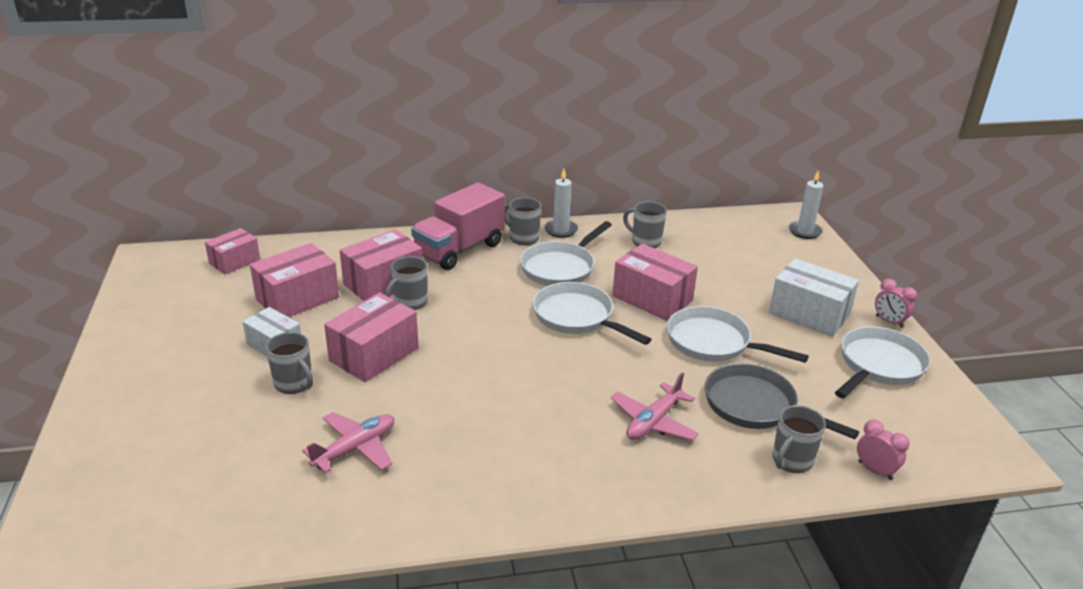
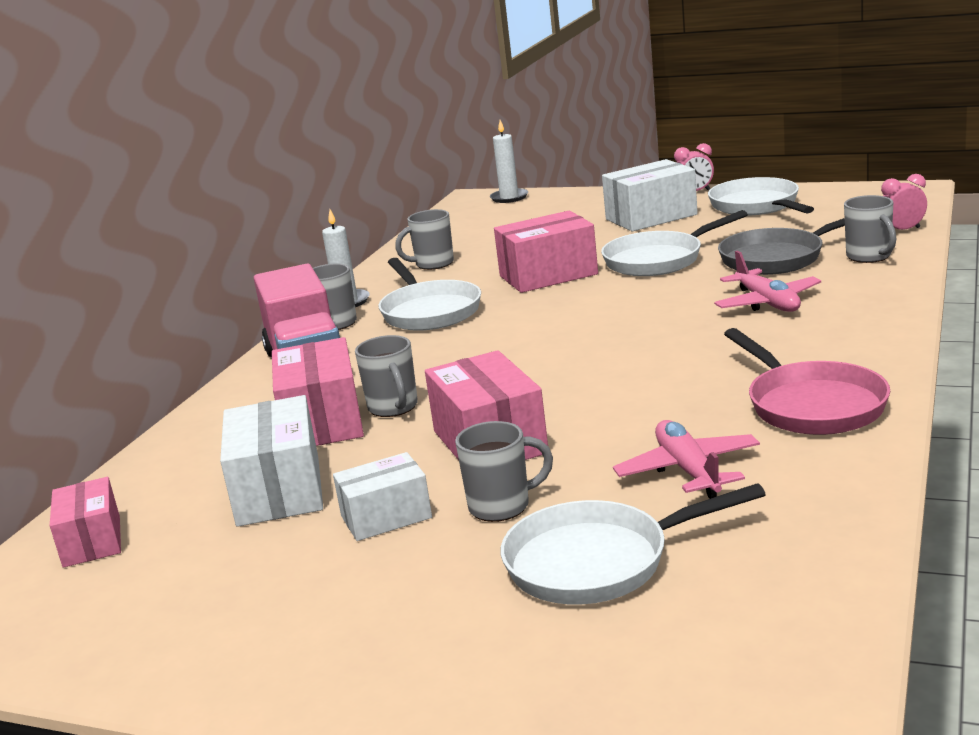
camera: 55 degrees left, 10 degrees down
(297, 298) = (279, 490): pink box -> white box
(471, 486) = (811, 405): none -> pink pan
(577, 317) = (542, 315): white pan -> white pan (597, 562)

